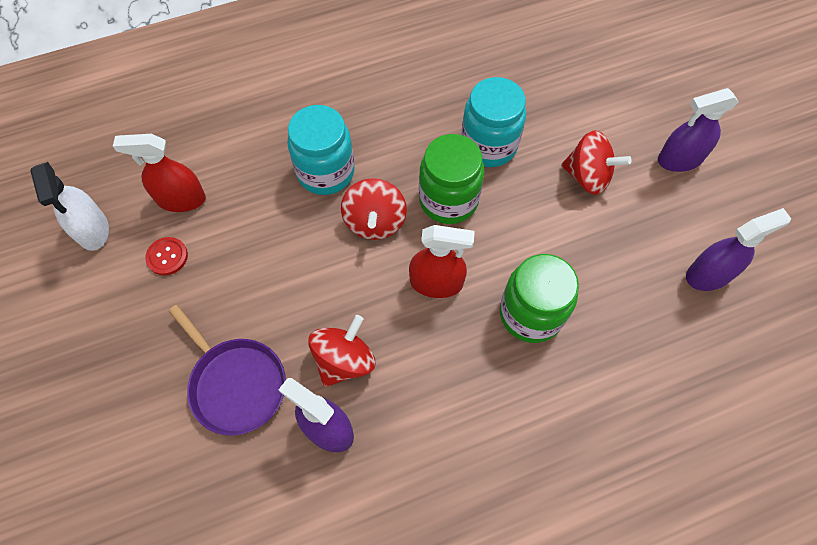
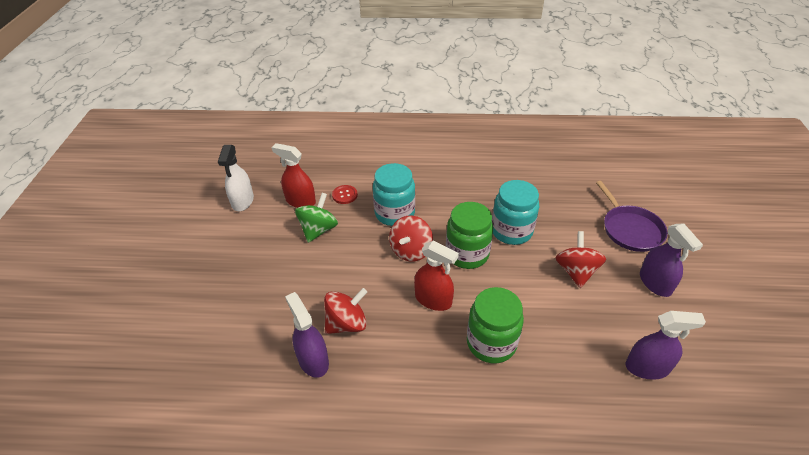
camera: 25 degrees right, 20 degrees down
(167, 257) = (274, 228): red button -> red button (345, 195)
(232, 236) = (318, 230): none -> green spinning top
(236, 384) = (272, 311): purple pan -> purple pan (630, 229)
(587, 176) = (576, 271): red spinning top -> red spinning top turned 135 degrees counterclockwise
(679, 159) = (655, 283): purple spray bottle -> purple spray bottle turned 120 degrees counterclockwise

